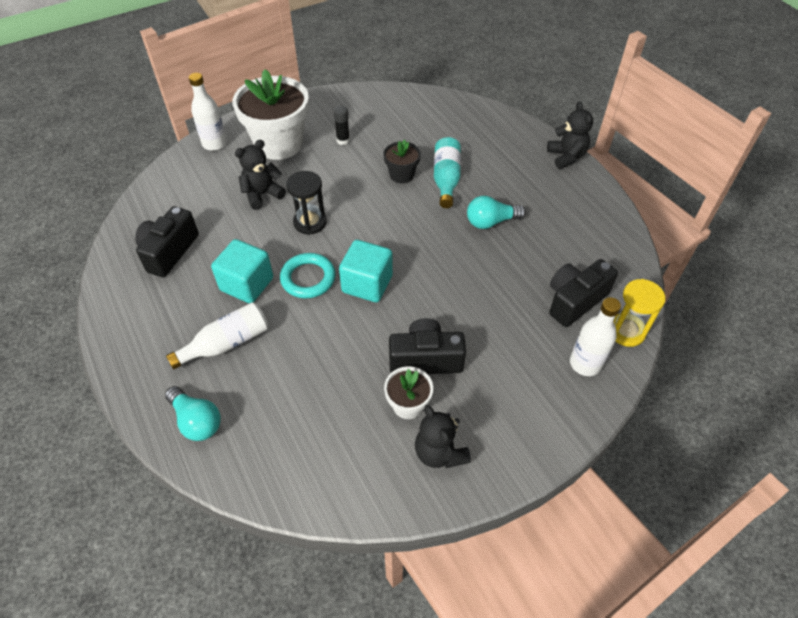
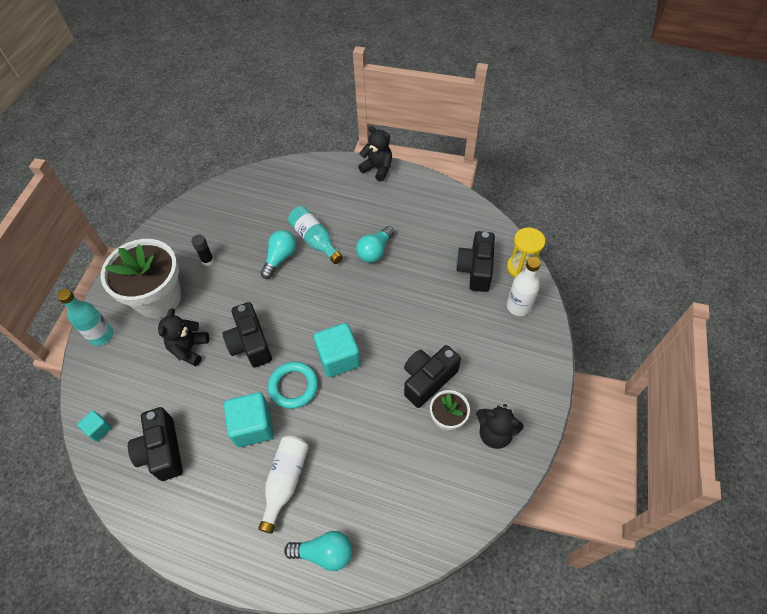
camera: 40 degrees left, 5 degrees up
(146, 205) = (99, 429): none -> turquoise cube
(214, 144) = (101, 335): white bottle -> turquoise bottle
(310, 222) = (250, 343): black hourglass -> black camera
(401, 175) = (280, 258): black flower pot -> turquoise light bulb

